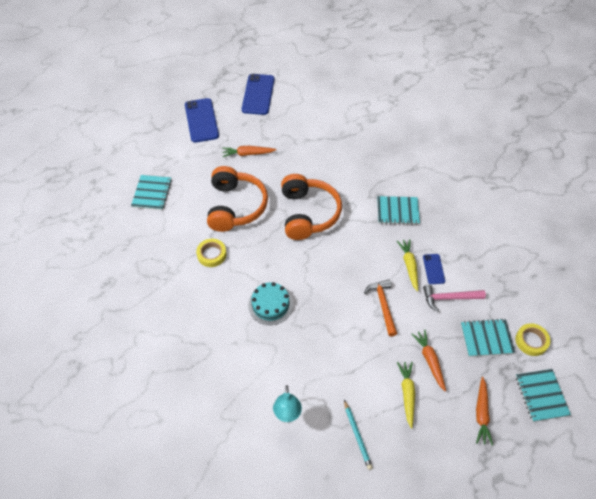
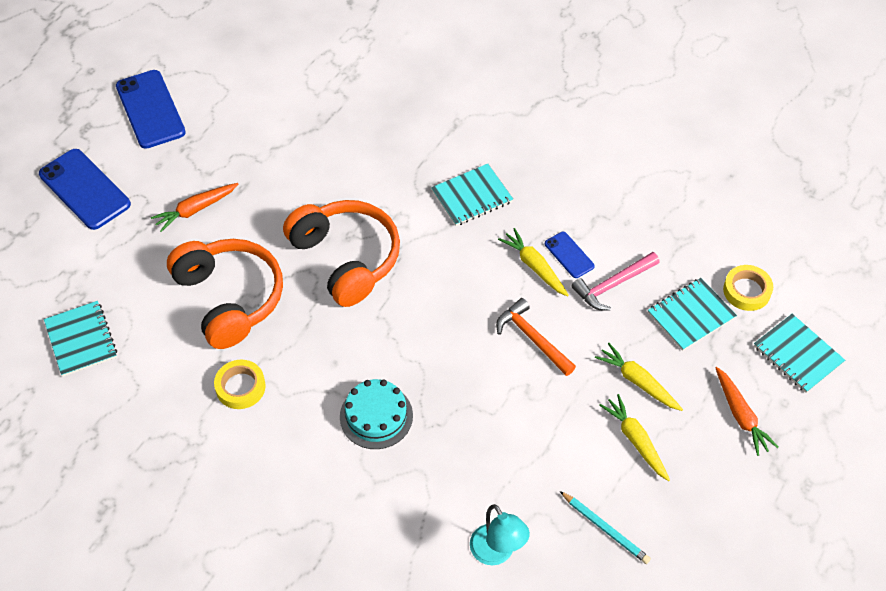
camera: 30 degrees left, 0 degrees up
(430, 361) = (638, 381): orange carrot -> yellow carrot

